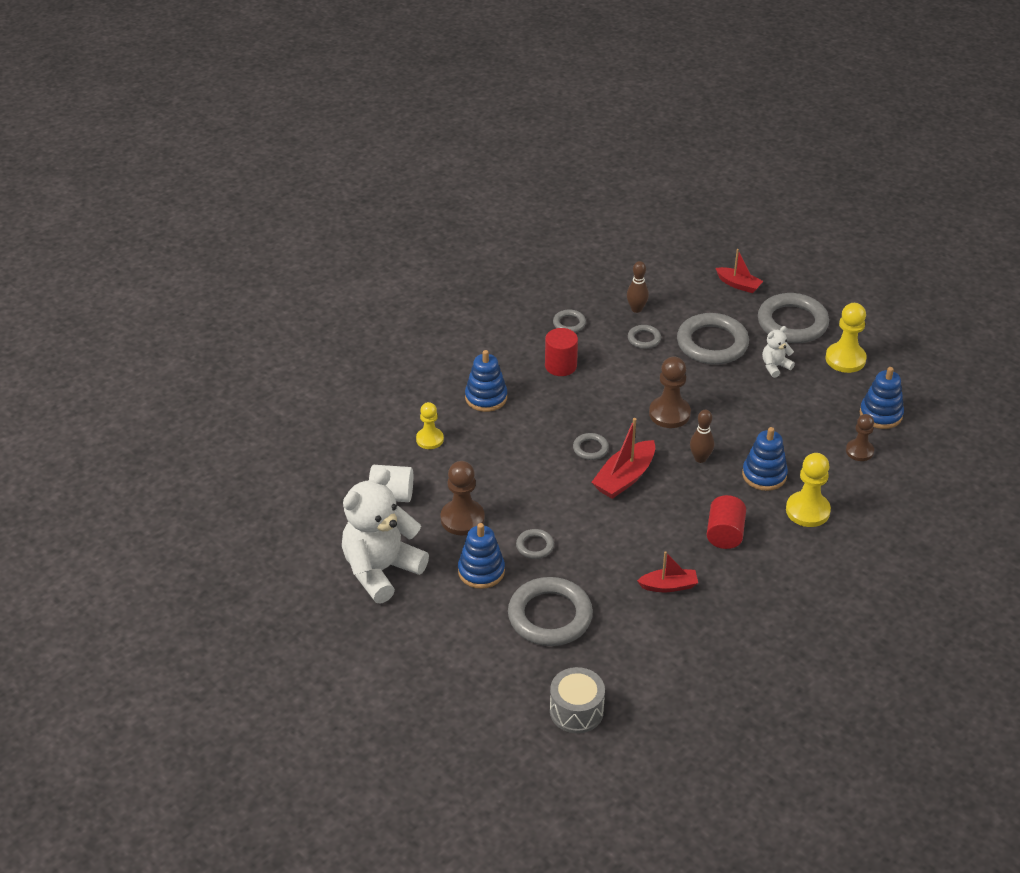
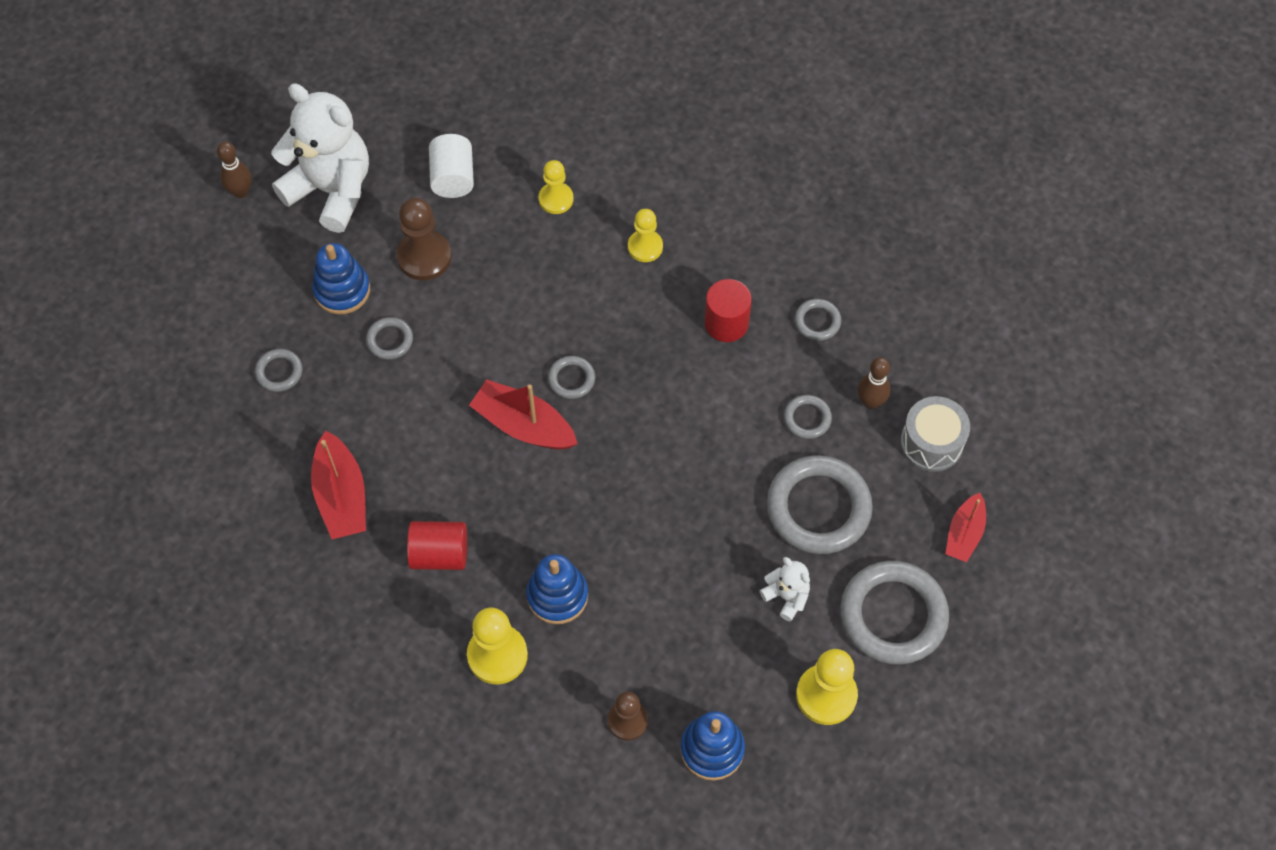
camera: 80 degrees right, 20 degrees up
(486, 397) = (645, 247): blue stacking toy -> yellow pawn
(550, 616) = (279, 372): grey ring -> grey ring, size x0.47
(576, 711) = (140, 418): grey drum -> grey drum (931, 443)
(668, 586) = (341, 496): red boat -> red boat, size x1.55
(669, 413) = (657, 466): brown pawn -> none
(700, 458) = (576, 513): brown bowling pin -> brown bowling pin (241, 192)

